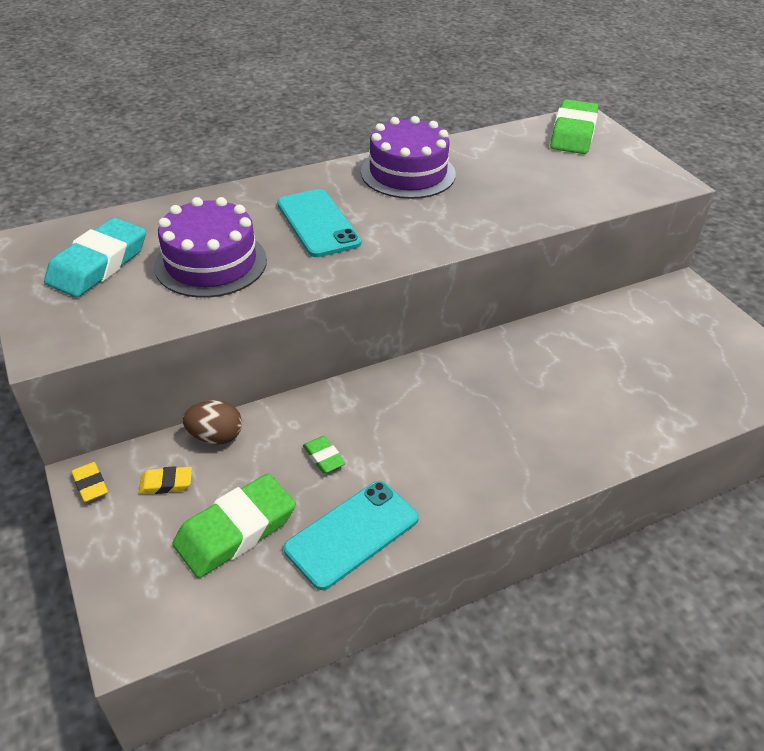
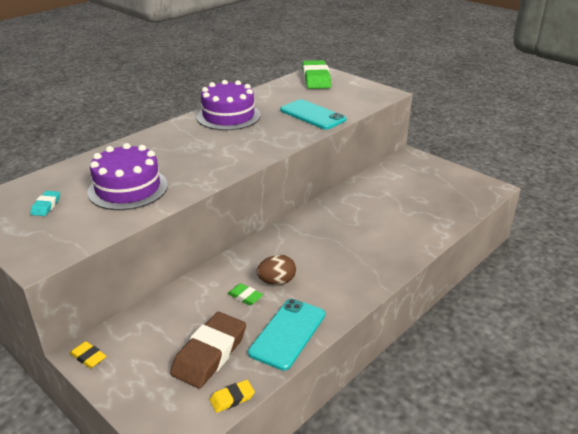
camera: 20 degrees left, 10 degrees down
(98, 264) = (46, 206): turquoise eraser -> turquoise eraser, size x0.47
(166, 483) = (144, 341): yellow eraser -> yellow eraser (232, 398)
(216, 436) = (164, 304): brown egg -> brown egg (277, 281)
(236, 530) = (210, 354): green eraser -> brown eraser
(318, 223) = (187, 153): turquoise phone -> turquoise phone (312, 115)

